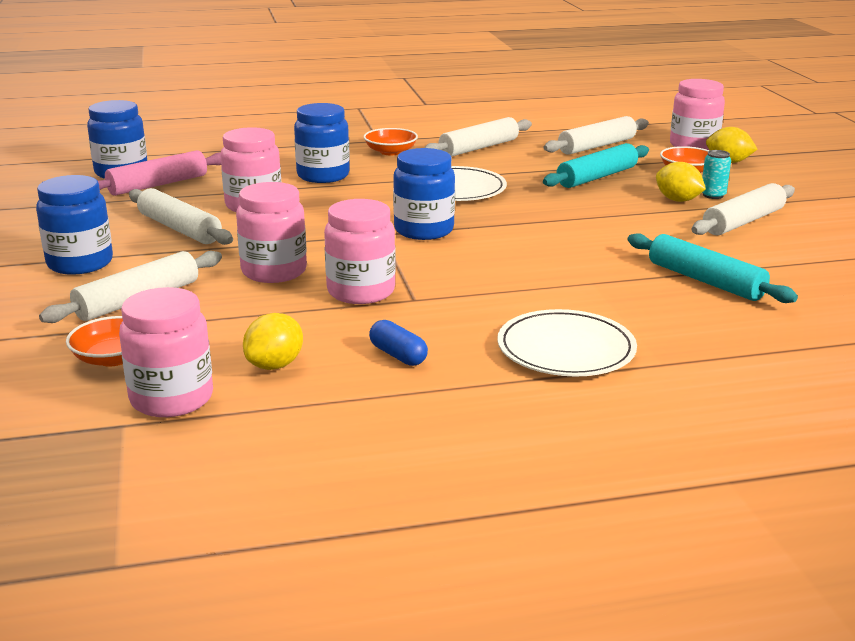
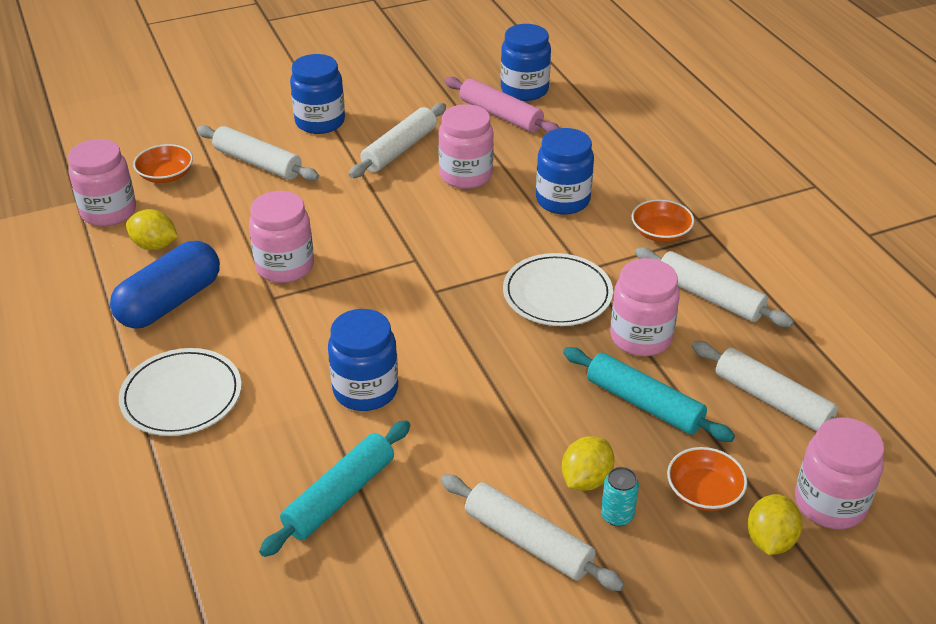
camera: 80 degrees right, 15 degrees up
(274, 271) = (319, 214): pink jar -> pink jar (640, 337)
(398, 355) = (170, 302): blue capsule -> blue capsule, size x2.10
(424, 230) = (432, 285): blue jar -> blue jar (365, 390)

